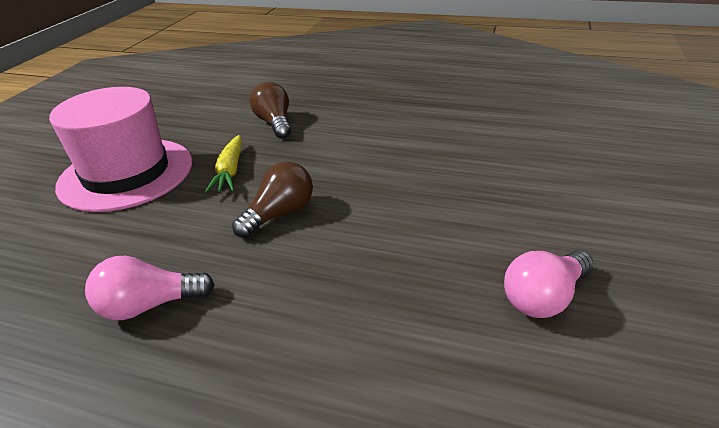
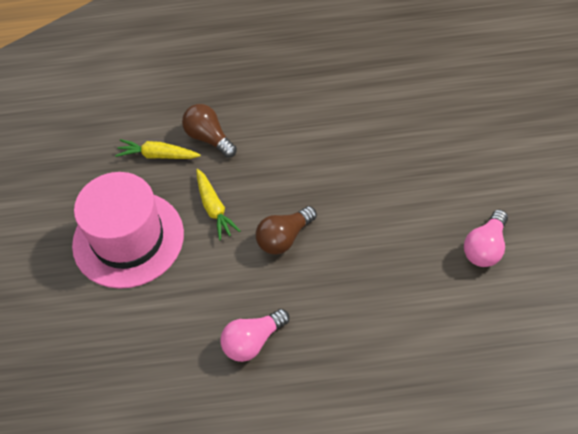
camera: 20 degrees left, 20 degrees up
(217, 124) = (157, 155): none -> yellow carrot
(280, 214) = (284, 238): brown light bulb -> brown light bulb turned 150 degrees counterclockwise

